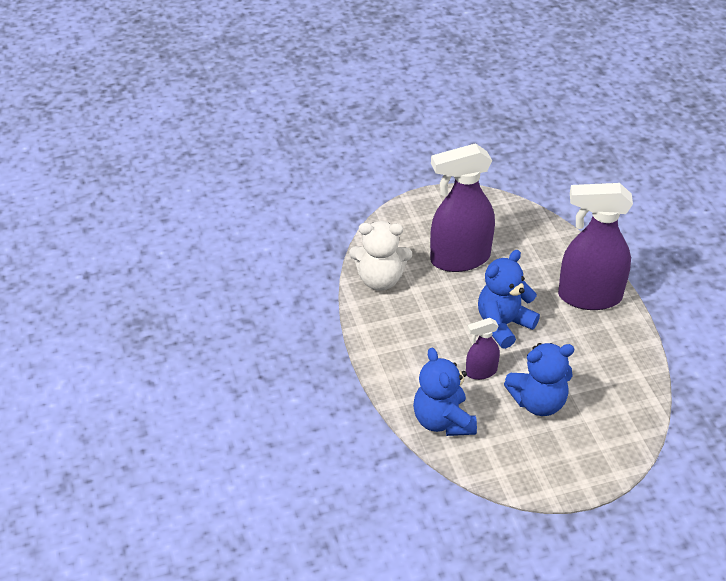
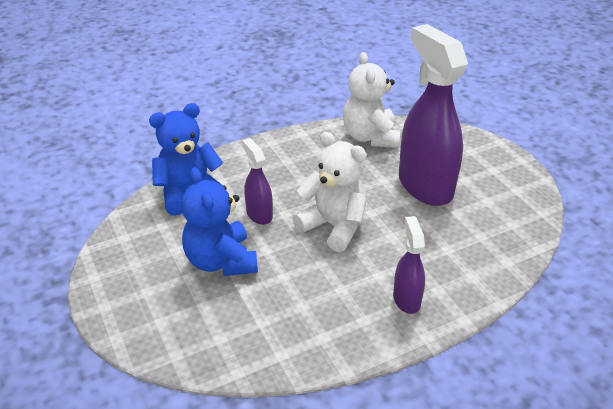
camera: 80 degrees right, 5 degrees down
(503, 324) = (334, 226): blue teddy bear -> white teddy bear
(589, 297) = (406, 299): purple spray bottle -> purple spray bottle, size x0.49

